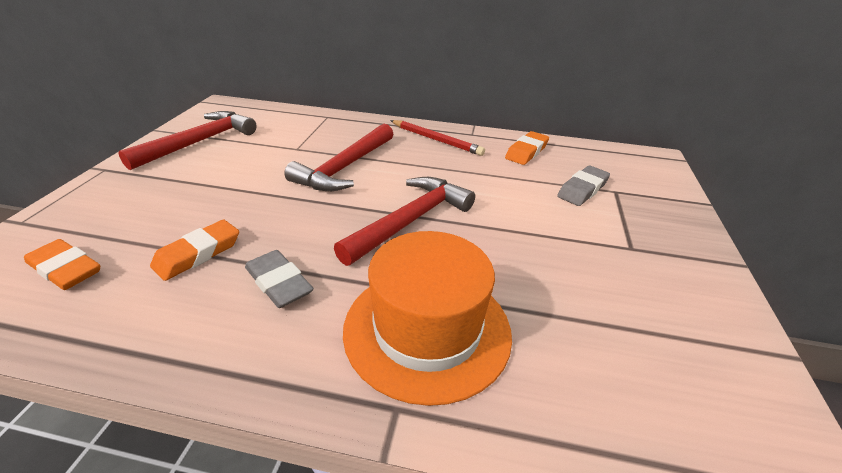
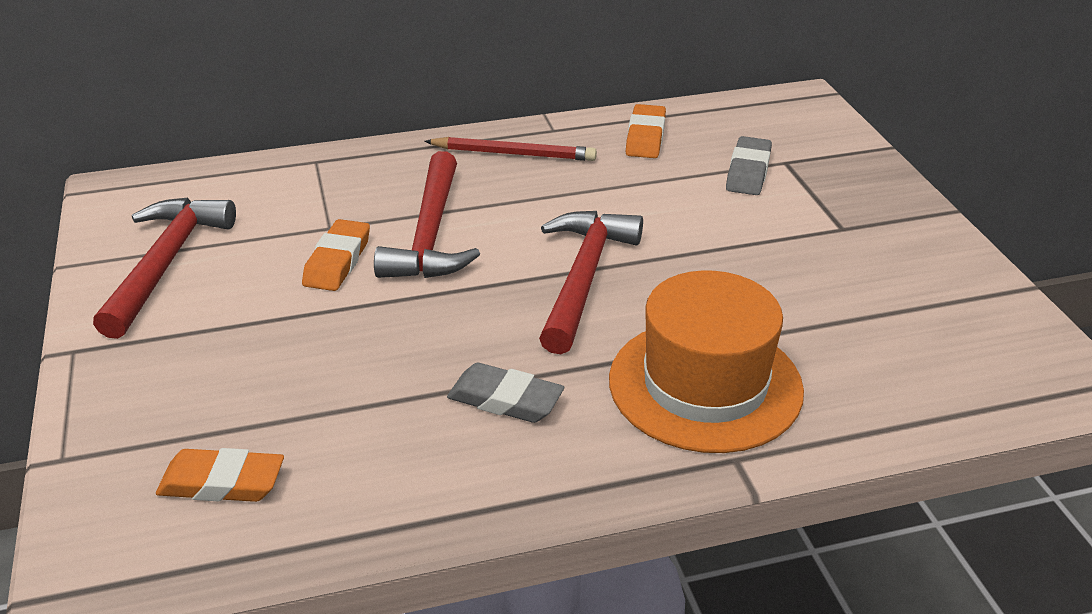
camera: 25 degrees left, 0 degrees up
(198, 254) = (369, 405): orange eraser -> orange eraser (338, 261)

